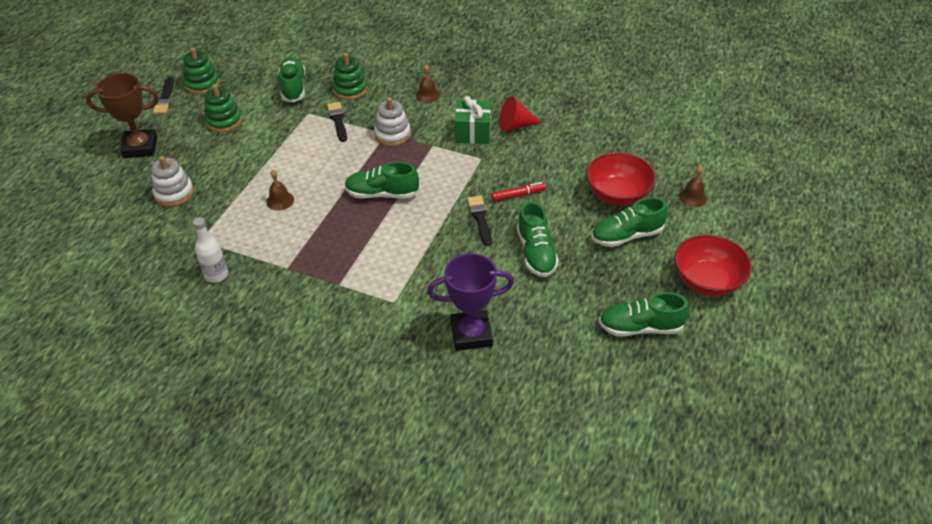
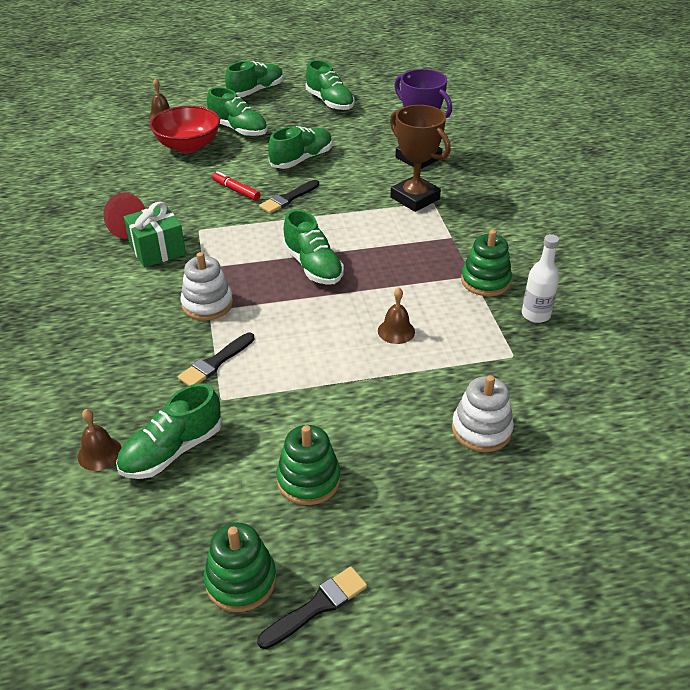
camera: 125 degrees left, 5 degrees down
(140, 147) = (447, 539): brown trophy -> brown trophy (415, 198)
(350, 89) = (137, 387): green stacking toy -> green stacking toy (485, 281)
(427, 95) = (104, 312): brown bell -> brown bell (99, 453)
(707, 281) = (256, 91): red bowl -> green shoe

